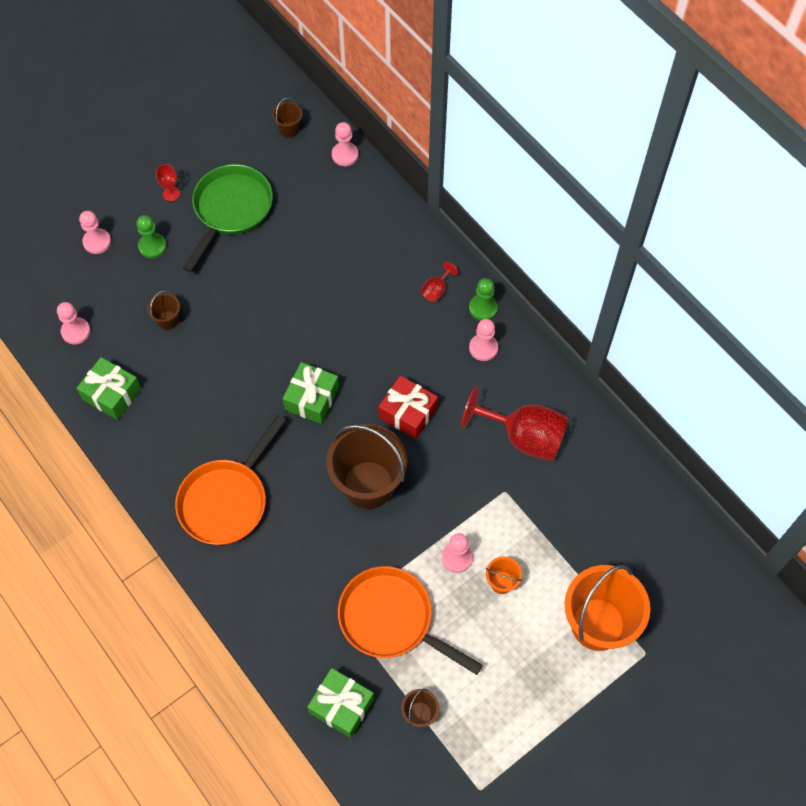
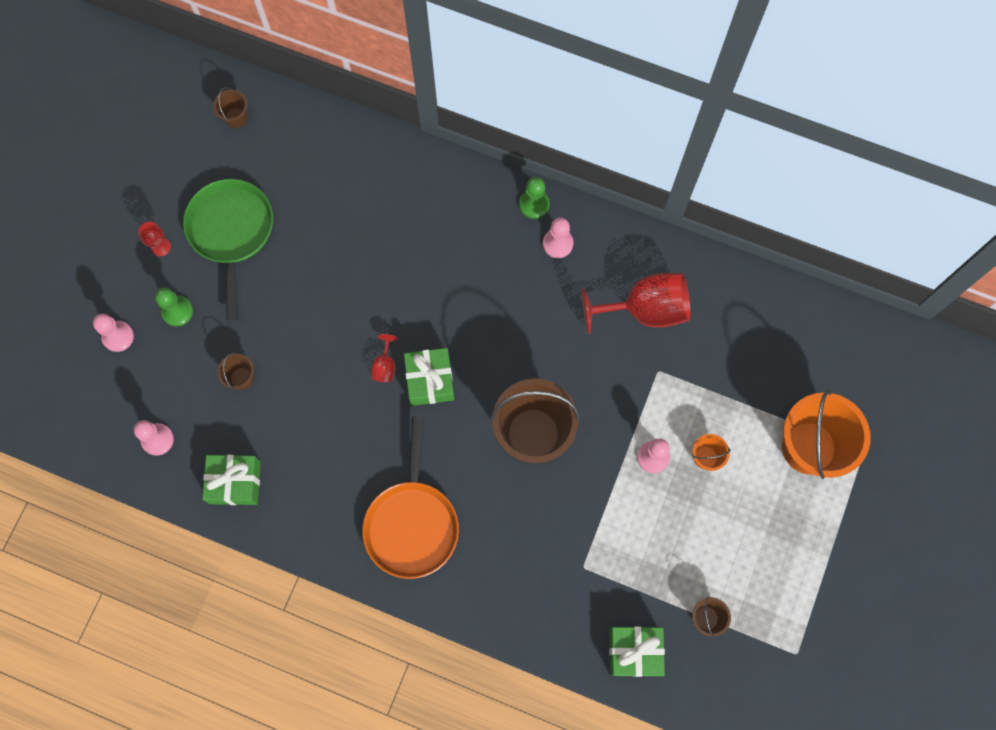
camera: 30 degrees left, 10 degrees up
(345, 155) = (308, 117): pink pawn -> none
(391, 619) = (630, 547): orange pan -> none
(408, 413) = (527, 345): red gift -> none
(436, 290) = (480, 209): red goblet -> red goblet (385, 366)

